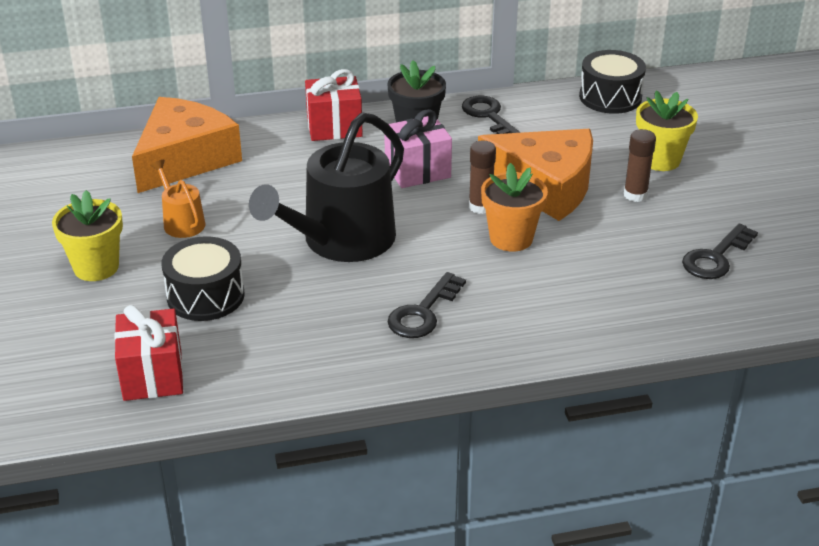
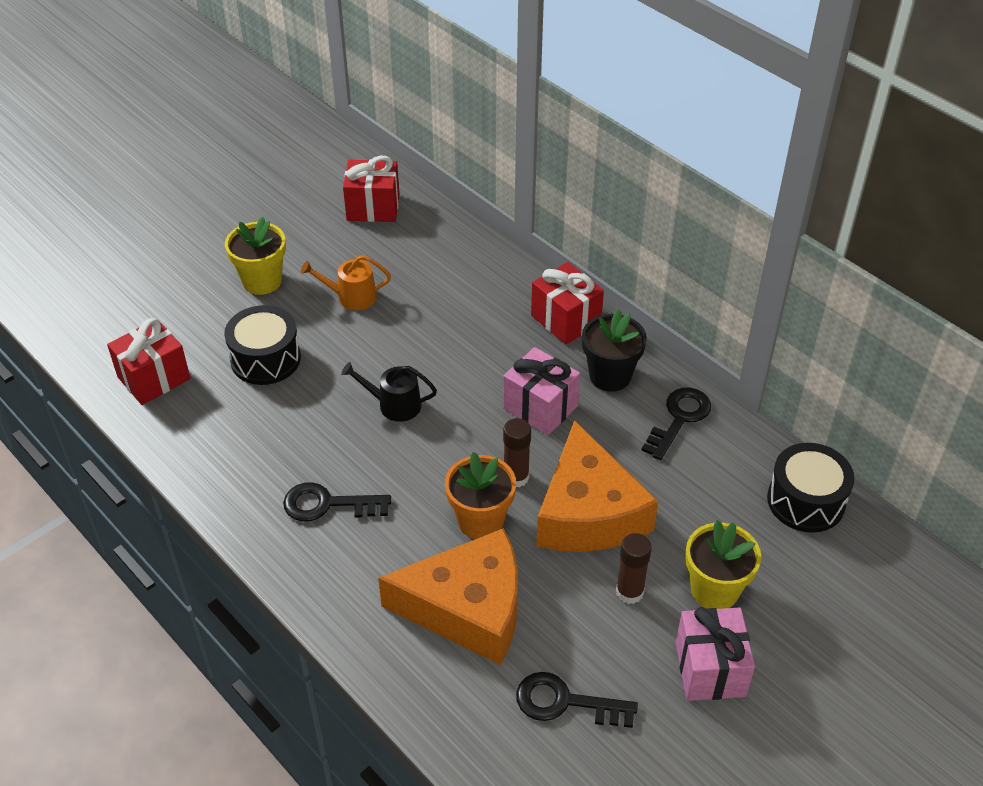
camera: 60 degrees right, 10 degrees up
(77, 174) = (373, 207): none -> red gift
(181, 222) = (351, 297): orange watering can -> orange watering can turned 120 degrees counterclockwise
(184, 159) = (441, 253): orange cheese -> orange cheese (468, 608)
(341, 241) = (394, 405): black watering can -> black watering can, size x0.46
(726, 186) = (710, 669): none -> pink gift

